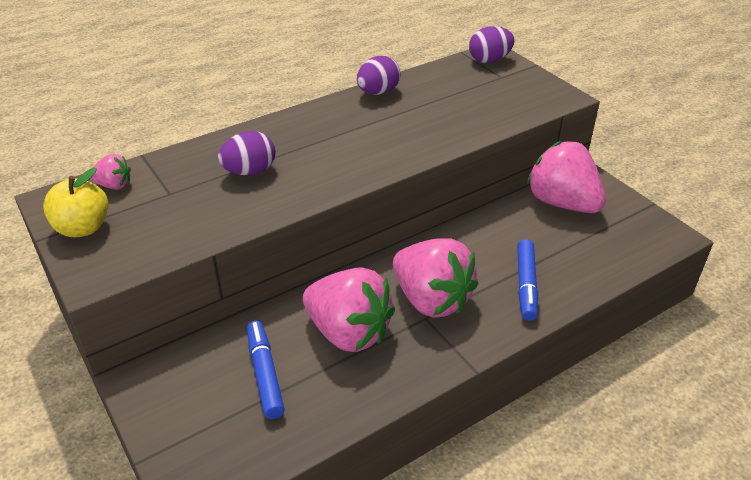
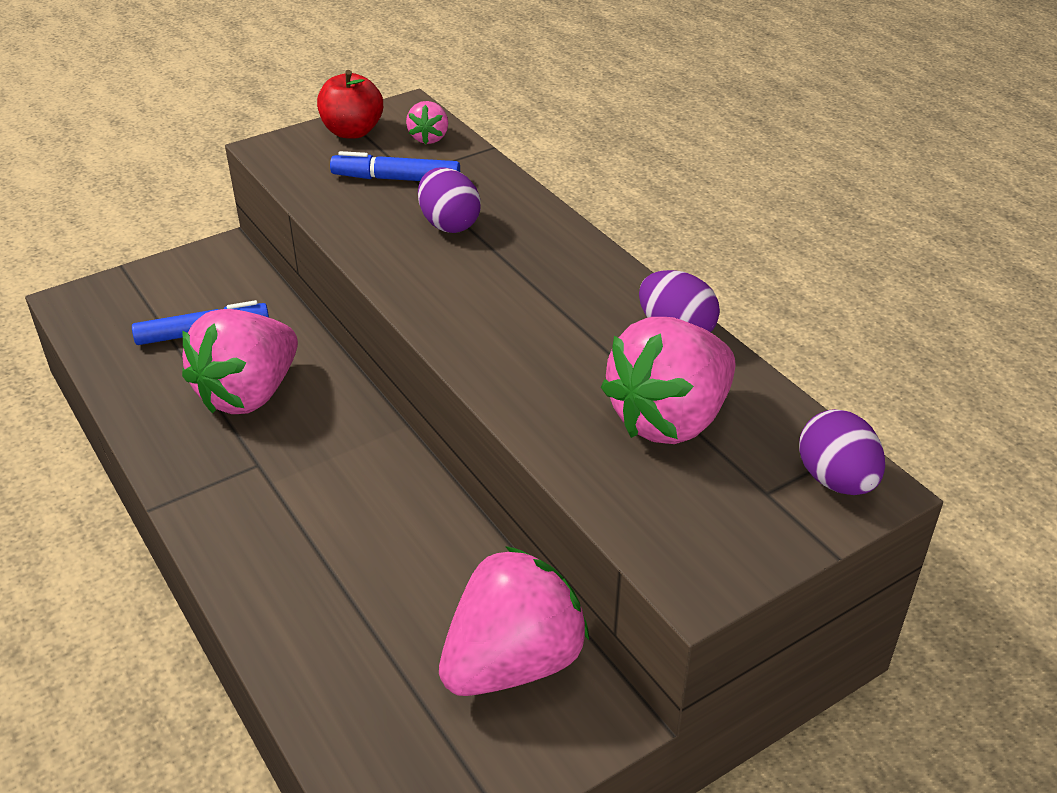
camera: 90 degrees right, 0 degrees up
(83, 228) = (352, 131): yellow apple -> red apple
(431, 300) = (290, 471): pink strawberry -> pink strawberry (669, 419)
(526, 285) = (300, 580): blue marker -> blue marker (396, 179)

